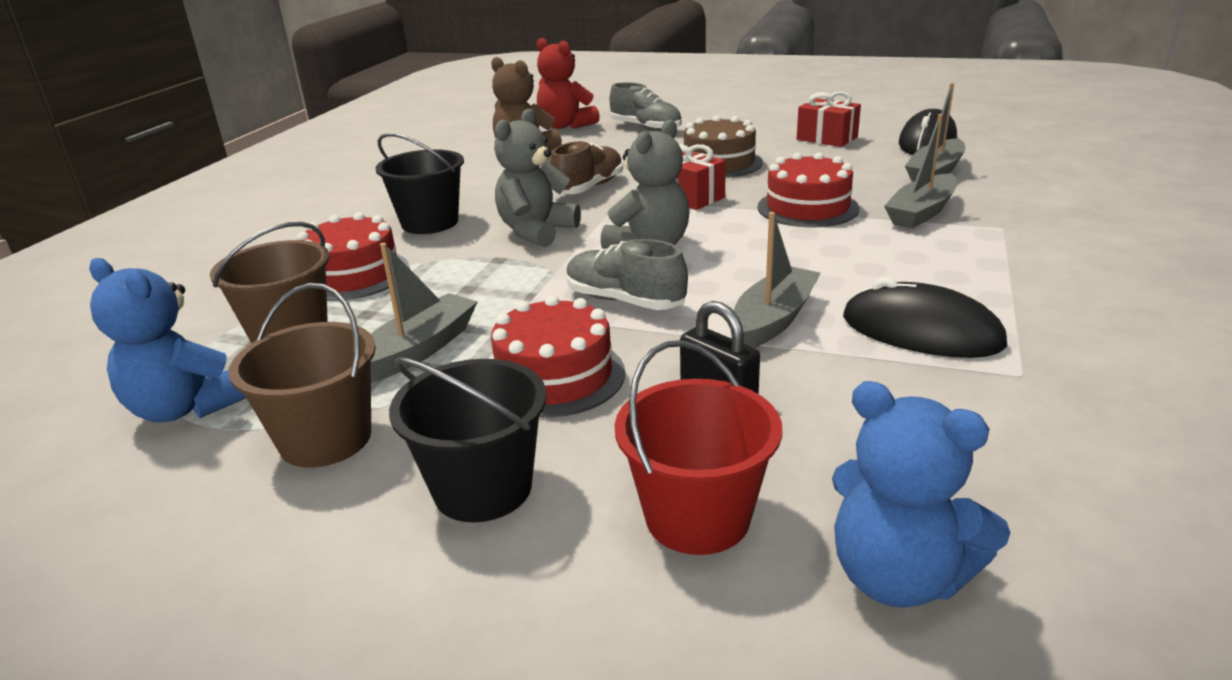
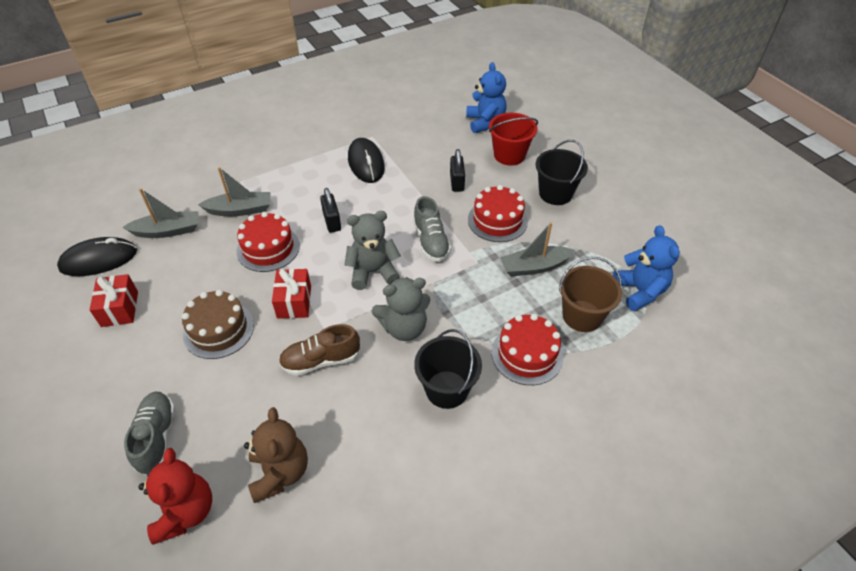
camera: 140 degrees left, 20 degrees up
(325, 439) = (592, 241): brown bucket -> none
(773, 320) = (397, 196): grey boat -> none
(796, 254) = (332, 221): none -> black padlock

